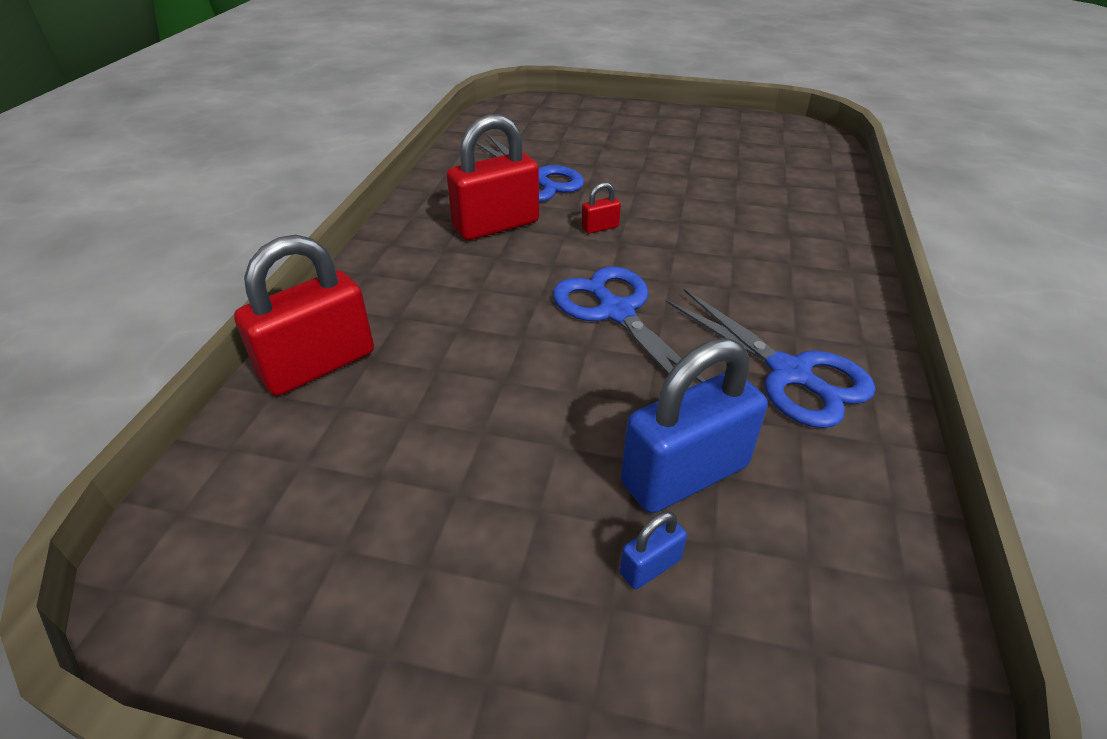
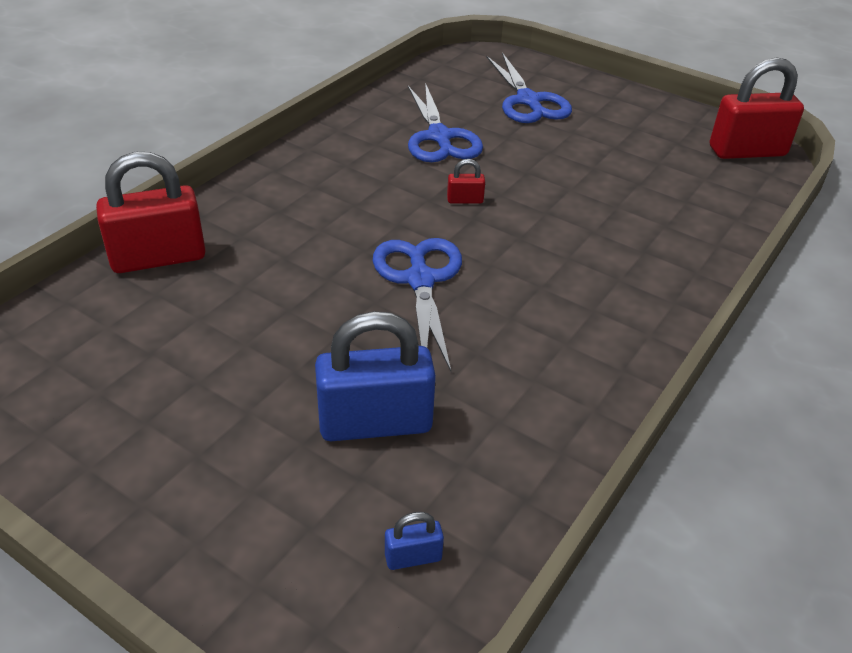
camera: 20 degrees right, 0 degrees up
(496, 225) = (373, 175): red padlock -> red padlock (747, 151)
(650, 566) = (299, 476): blue padlock -> blue padlock (413, 557)
(789, 373) = (530, 374): blue scissors -> blue scissors (528, 101)

